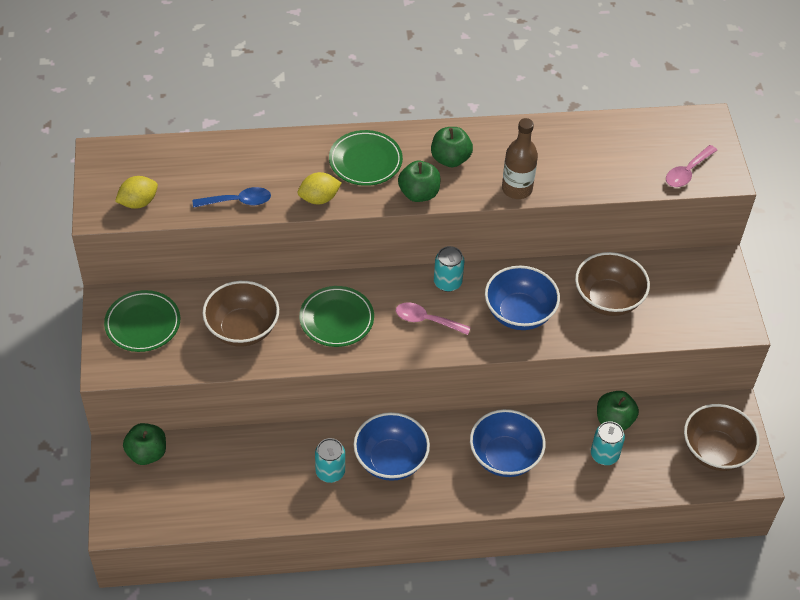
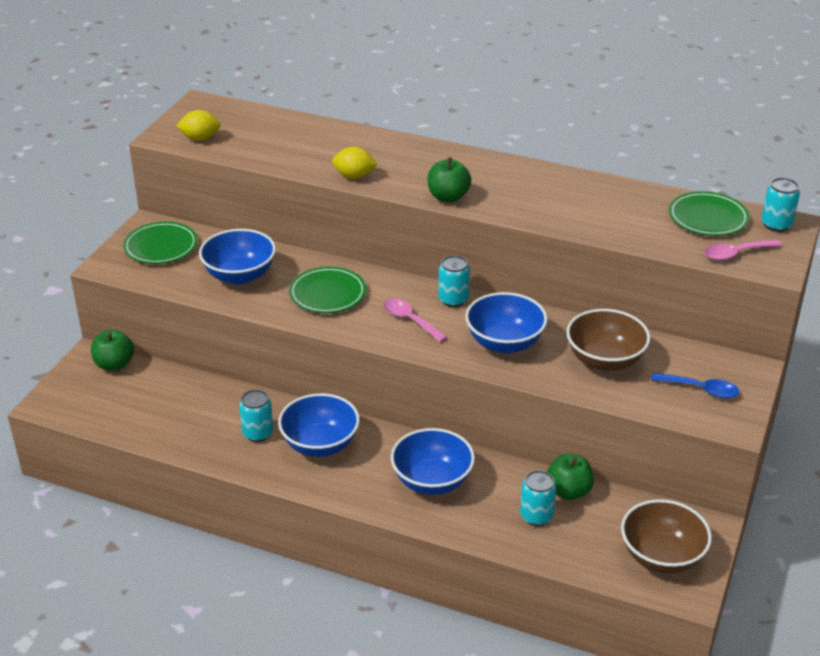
camera: 30 degrees right, 15 degrees down
(238, 201) = (282, 159): blue spoon -> blue spoon (701, 389)
(242, 329) = (240, 275): brown bowl -> blue bowl
(365, 161) = (419, 163): green plate -> green plate (708, 218)
(450, 159) = (499, 182): green apple -> none
(517, 189) = (546, 219): brown bottle -> none
(698, 126) = (776, 224): none -> turquoise can

